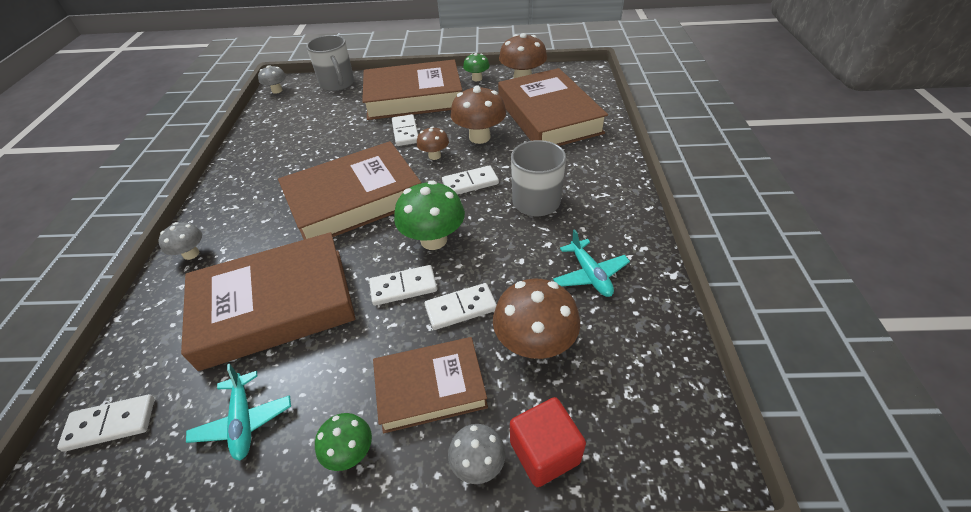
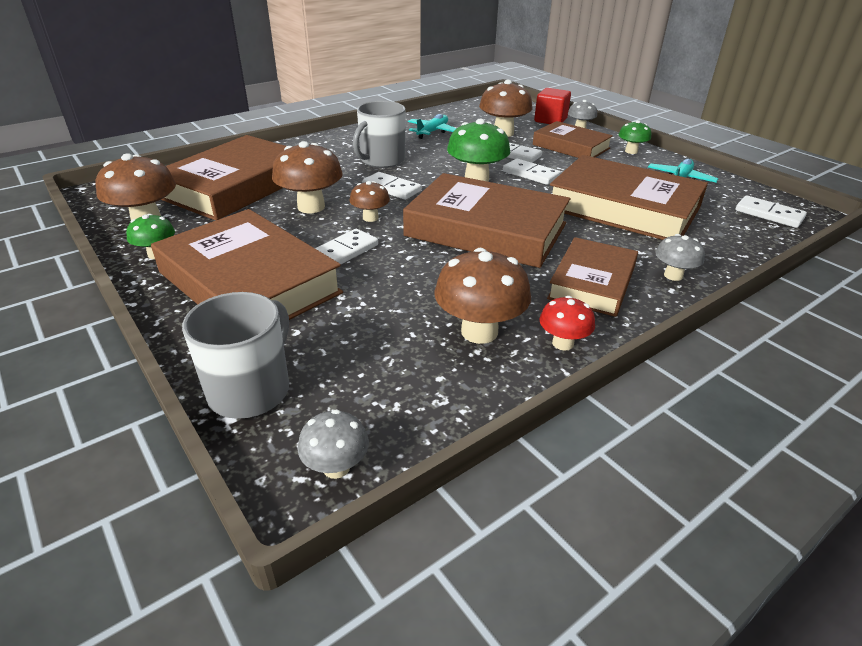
camera: 130 degrees left, 10 degrees down
(233, 168) = (563, 343): none -> red mushroom
(244, 210) = (592, 282): none -> brown book
(280, 147) = (479, 332): none -> brown mushroom

